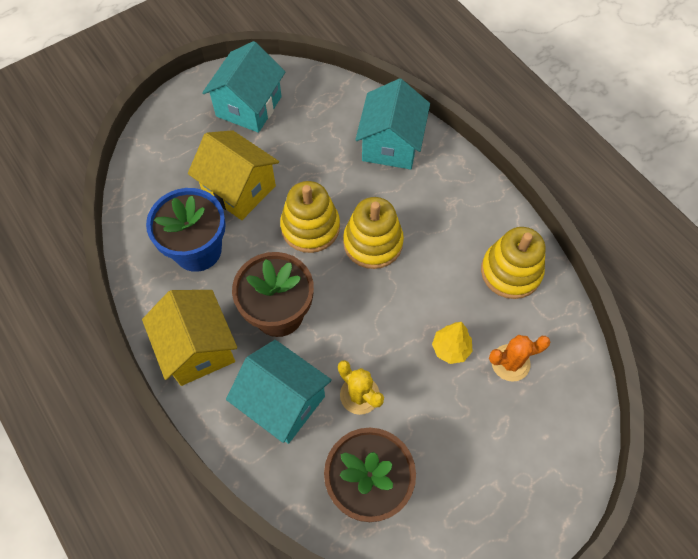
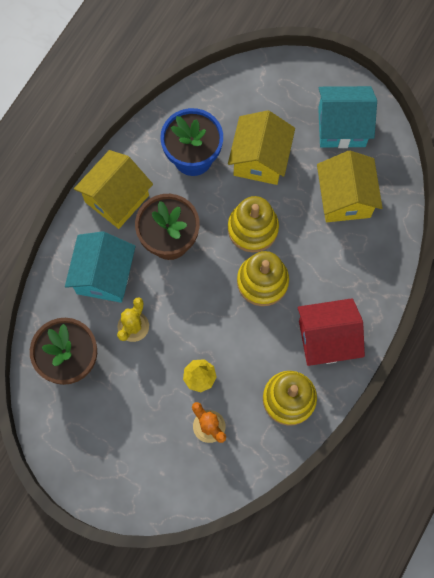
camera: 65 degrees right, 10 degrees up
(324, 135) = (344, 198): none -> yellow house
(391, 144) = (363, 255): turquoise house -> none
(462, 211) = (326, 339): none -> red house

